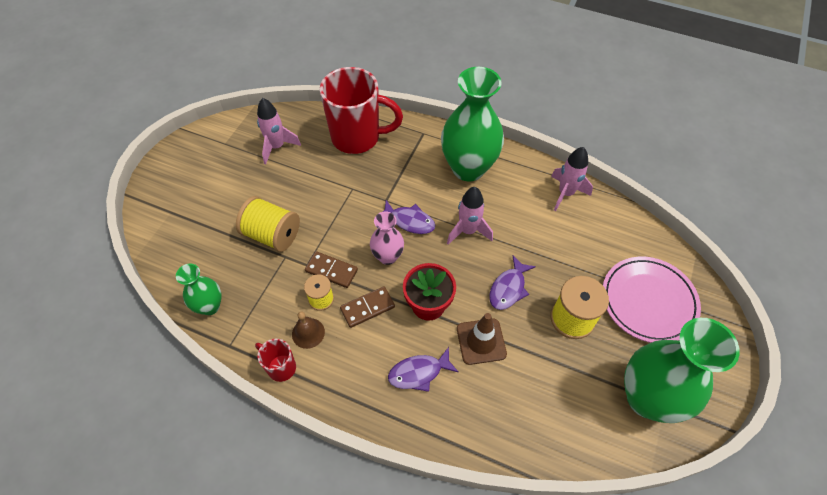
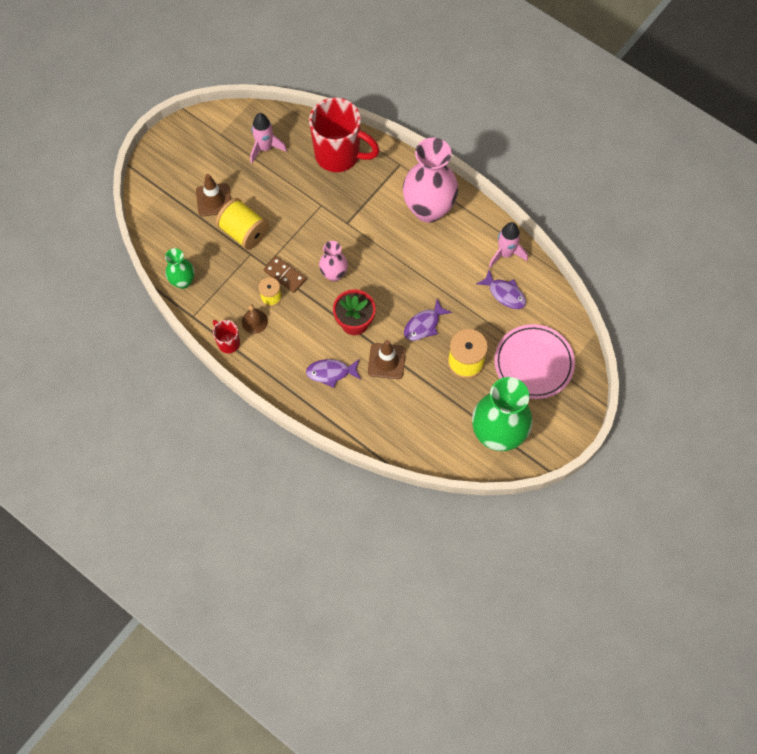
camera: 15 degrees right, 10 degrees up
(230, 209) = (214, 200): none -> brown traffic cone
(367, 308) = (306, 313): brown domino -> none
(409, 221) = (361, 247): purple fish -> purple fish (504, 294)
(468, 168) = (428, 209): green vase -> pink vase
(468, 231) = (408, 268): pink rocket -> none

